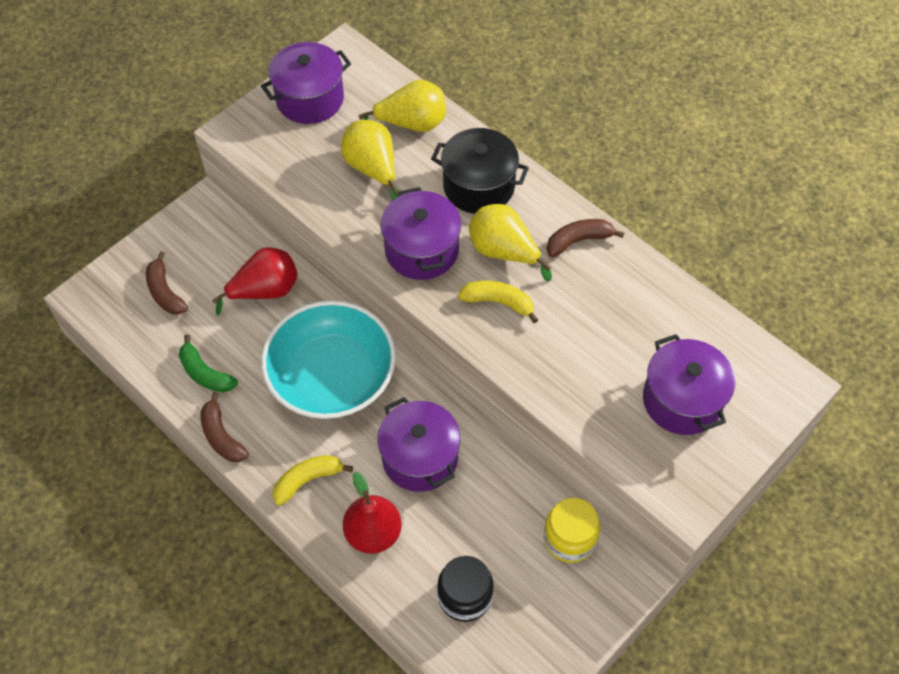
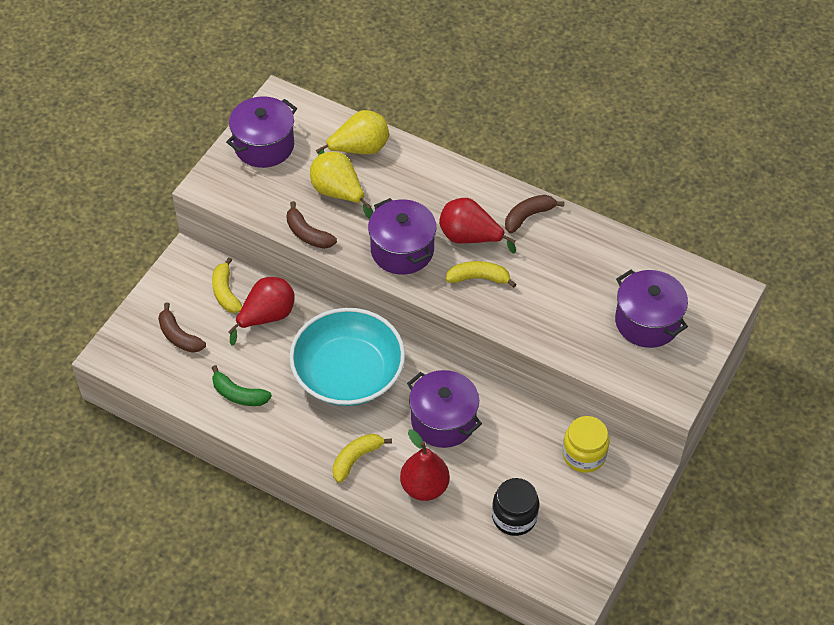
camera: 15 degrees left, 5 degrees down
(221, 436) = (271, 441): brown banana -> brown banana (307, 234)
(231, 254) = (225, 292): none -> yellow banana
(478, 186) = (432, 189): black pot -> none
(503, 252) = (470, 238): yellow pear -> red pear

